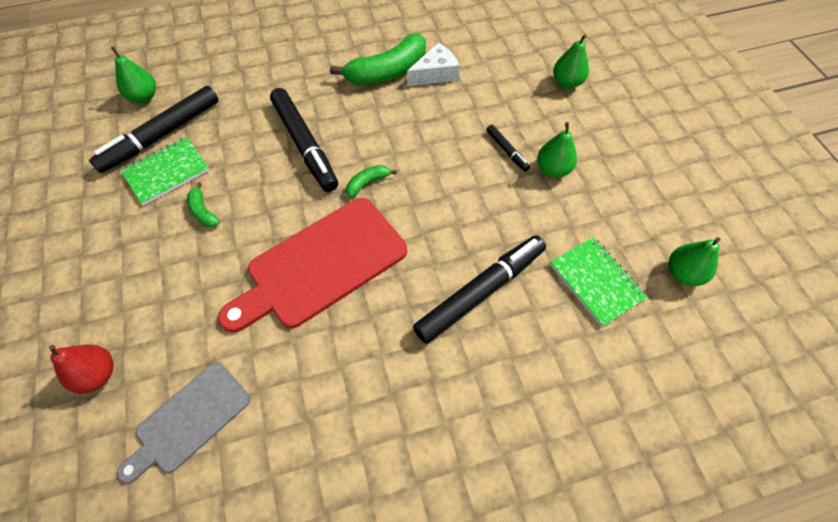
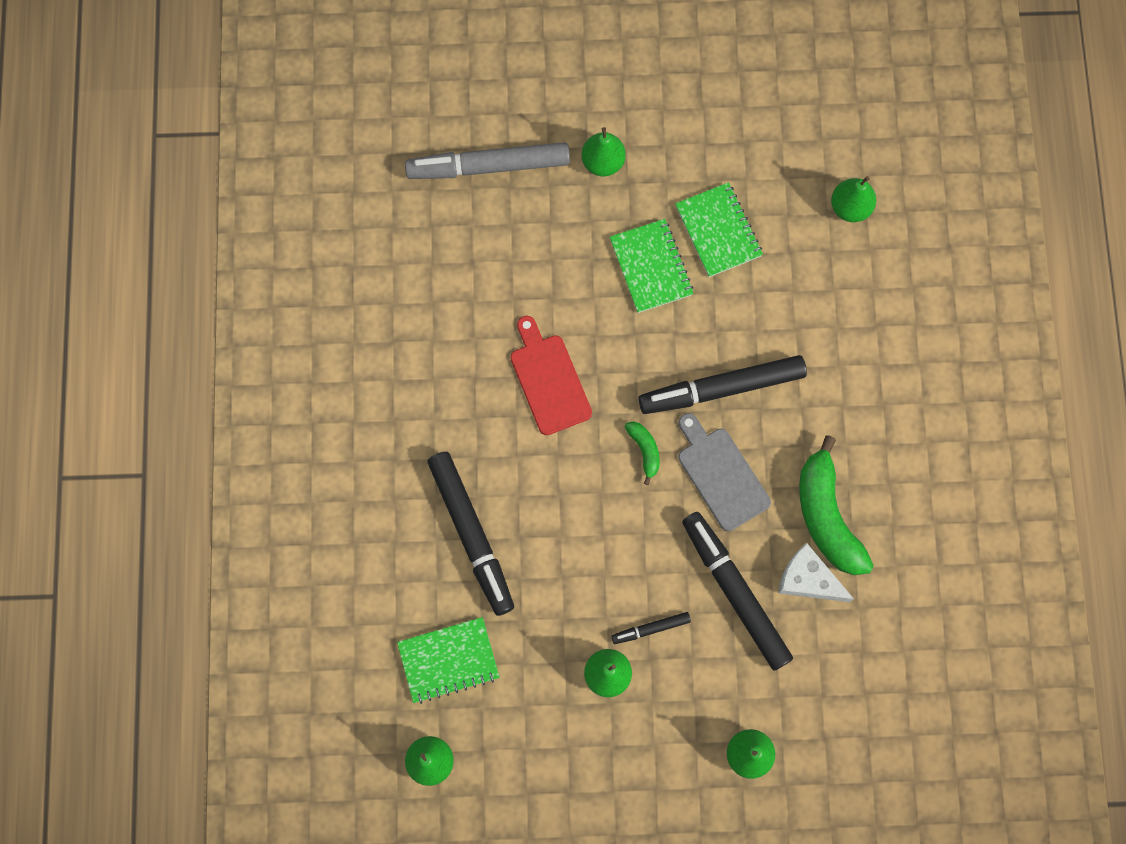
camera: 105 degrees right, 15 degrees up
(97, 270) = (603, 162): none -> green pear
(98, 374) = (488, 166): red pear -> grey marker
(161, 135) = (778, 226): black marker -> black marker (735, 592)
(189, 419) = (422, 242): grey cutting board -> grey cutting board (721, 474)
(203, 211) = (651, 267): green banana -> green notebook
(321, 265) = (549, 380): red cutting board -> red cutting board, size x0.60
(435, 74) = (808, 579): white cheese -> white cheese turned 135 degrees clockwise

